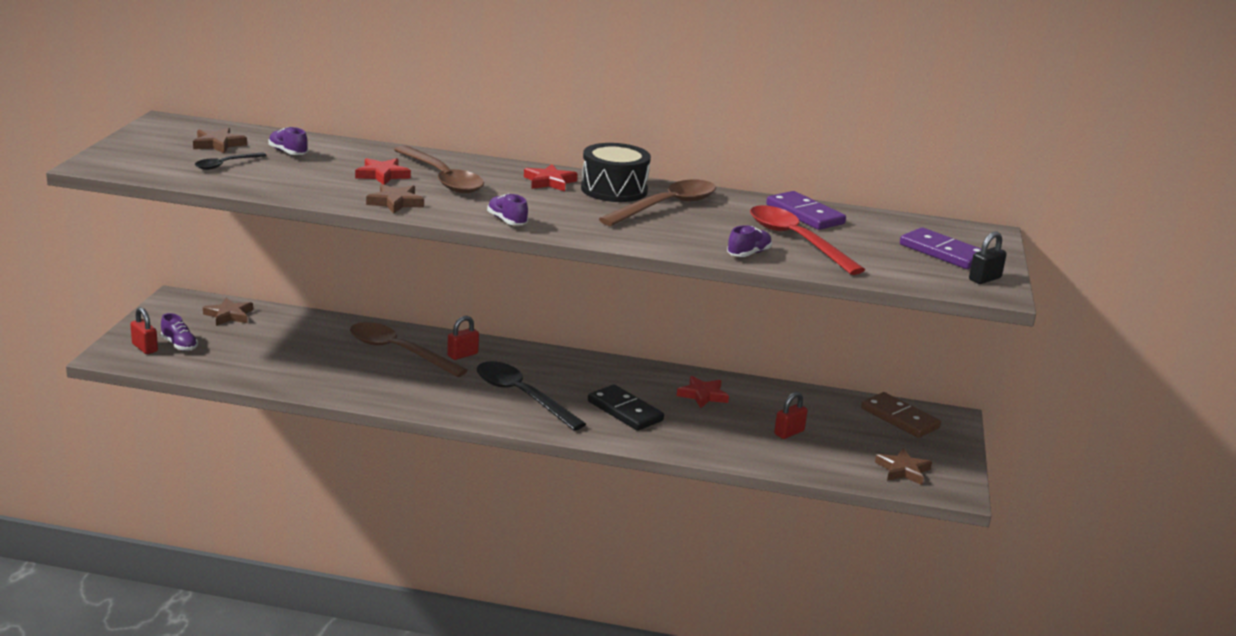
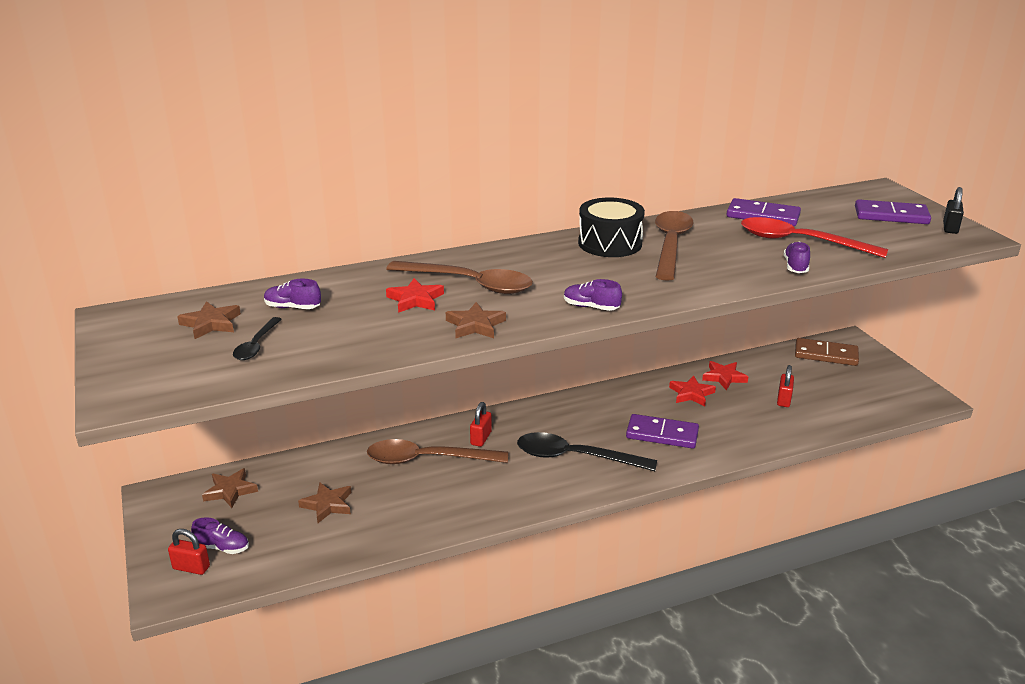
camera: 30 degrees left, 5 degrees up
(549, 182) = (553, 254): red star -> red star (724, 377)
(625, 411) = (662, 434): black domino -> purple domino
(903, 470) = (884, 397): brown star -> brown star (327, 505)

